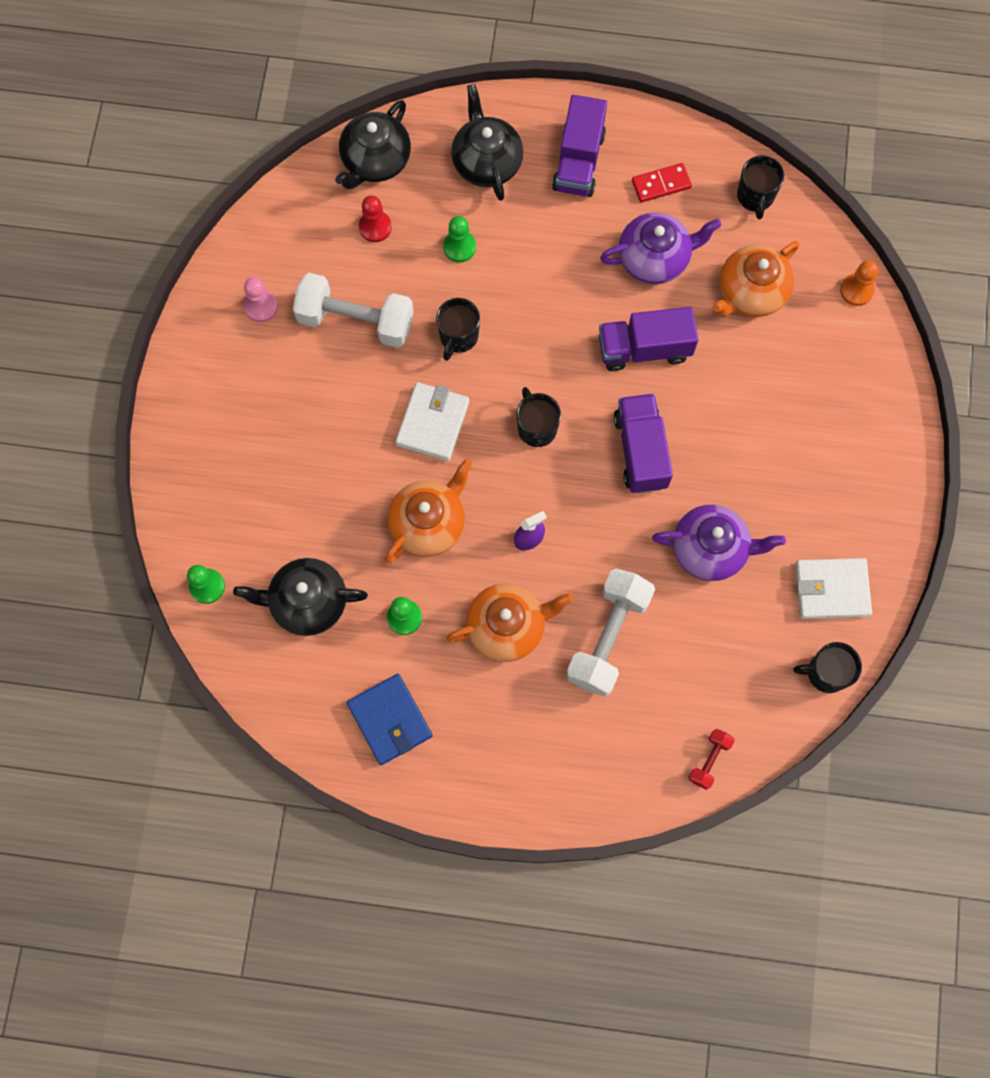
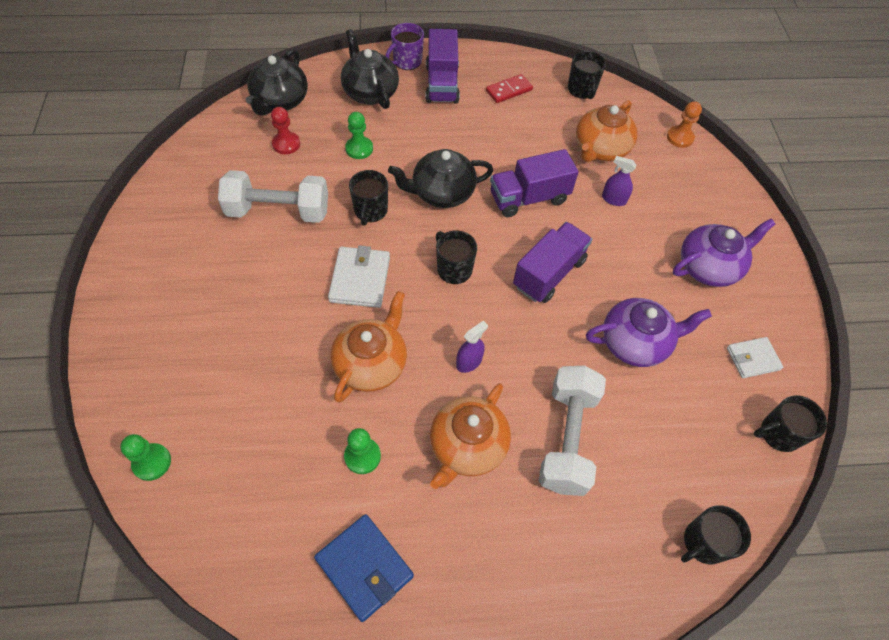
camera: 15 degrees left, 15 degrees down
(261, 307) = (192, 212): pink pawn -> none
(307, 602) = (260, 459): black teapot -> black teapot (442, 193)
(507, 627) = (467, 446): orange teapot -> orange teapot turned 150 degrees clockwise
(541, 118) = (407, 61): none -> purple mug
(640, 451) = (549, 273): purple truck -> purple truck turned 60 degrees clockwise
(654, 258) = (518, 137): purple teapot -> purple teapot (708, 267)
(709, 760) = (703, 543): red dumbbell -> black mug
(744, 366) = (613, 199): none -> purple spray bottle
(831, 589) = (752, 359): white wallet -> white wallet, size x0.66

